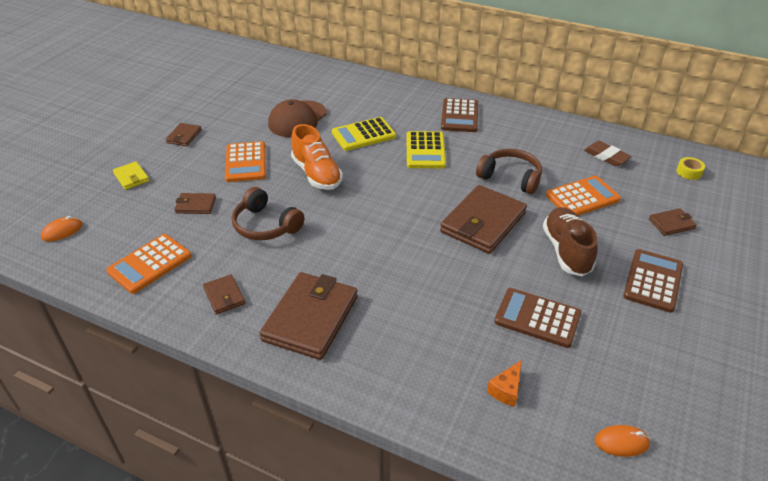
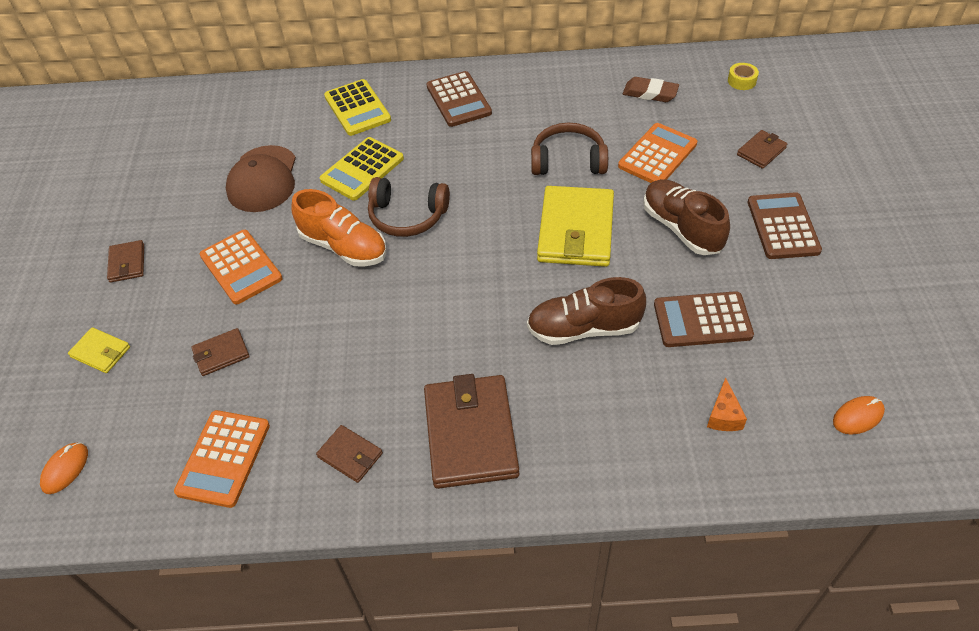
camera: 25 degrees left, 10 degrees up
(265, 225) = (331, 342): brown headphones -> brown headphones (407, 216)
(425, 151) = (451, 162): yellow calculator -> yellow calculator (357, 108)
(441, 286) = (584, 328): none -> brown shoe
(483, 222) = (575, 230): brown wallet -> yellow wallet

